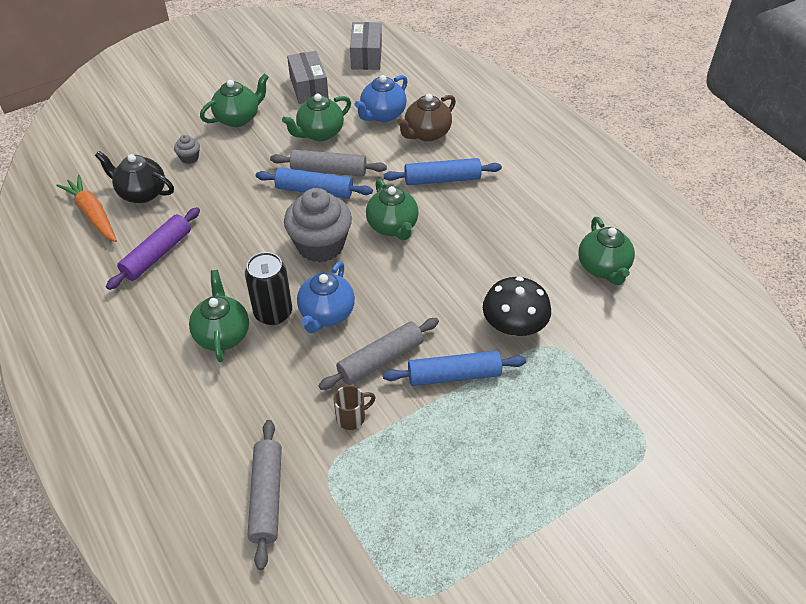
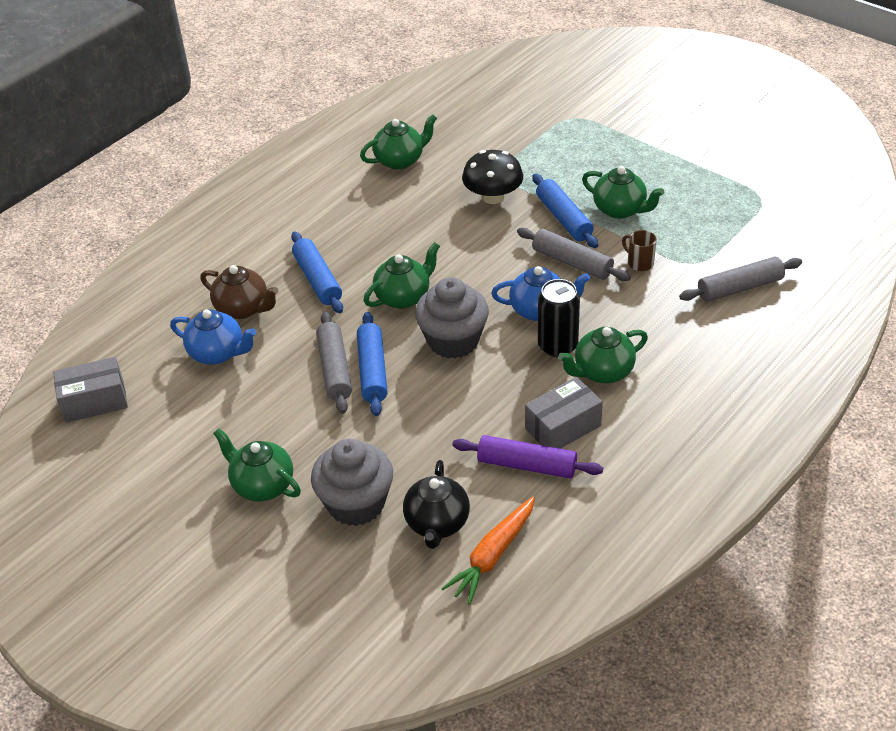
camera: 105 degrees left, 5 degrees down
(189, 158) = (356, 503): grey cupcake -> grey cupcake, size x2.36
(309, 88) = (178, 436): grey box -> grey box (563, 427)
(320, 133) = (270, 397): green teapot -> green teapot (620, 210)

